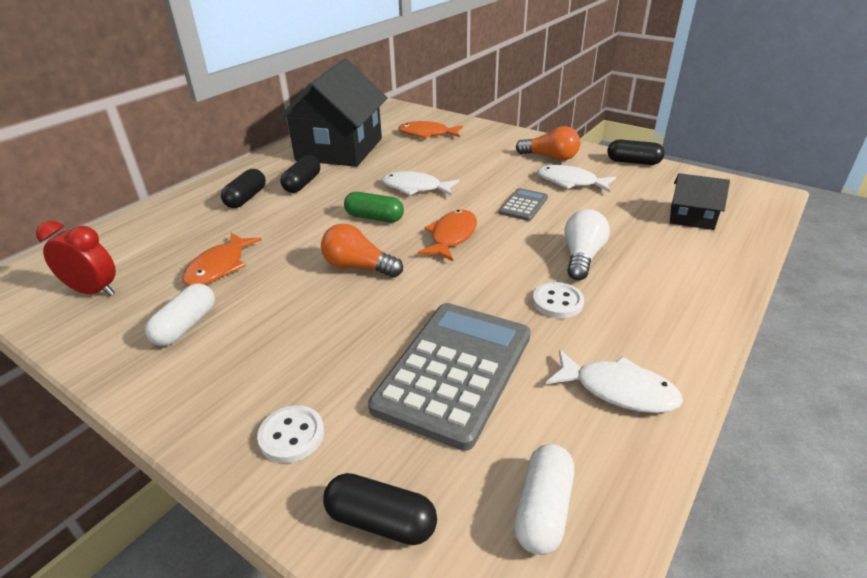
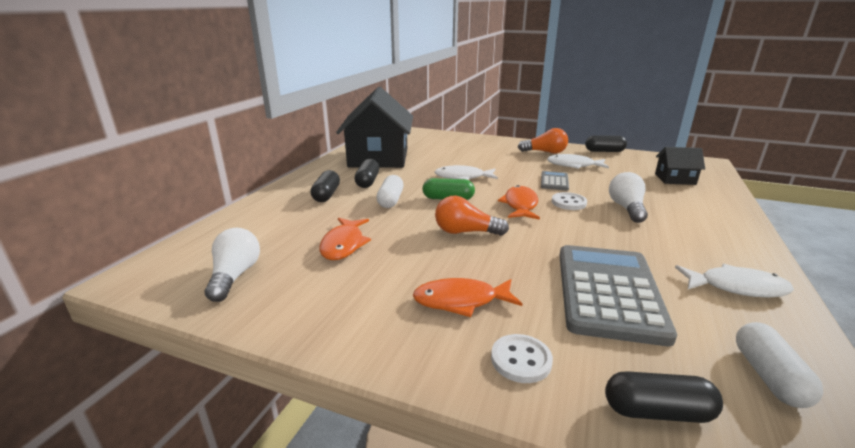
camera: 15 degrees left, 10 degrees down
(94, 291) = (235, 276): red clock -> white light bulb
(186, 326) = (349, 291): white capsule -> white capsule (390, 200)
(427, 134) = (440, 144): orange fish -> orange fish (461, 301)
(557, 302) = (638, 237): white button -> white button (568, 203)

